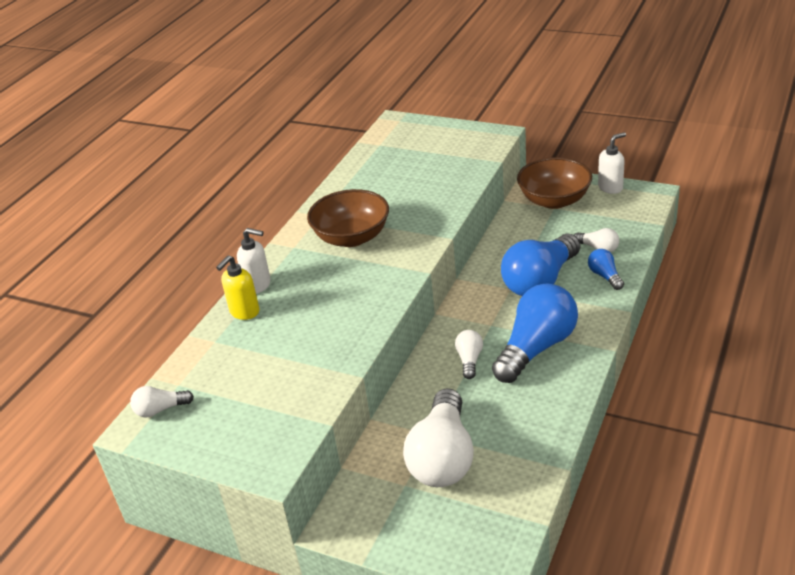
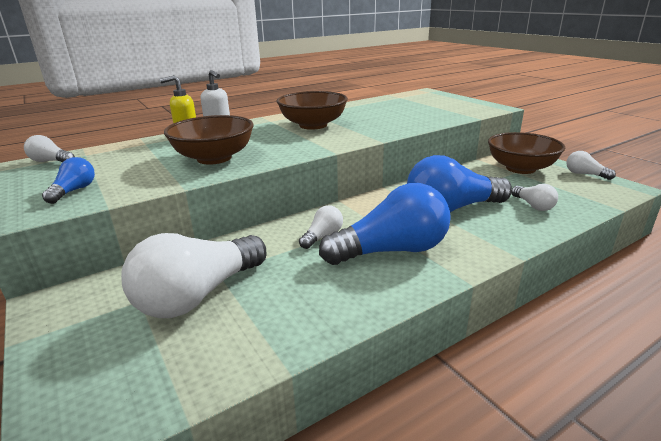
camera: 30 degrees right, 10 degrees down
(326, 329) = (214, 158): none -> brown bowl
(605, 276) = (521, 225): blue light bulb -> blue light bulb (74, 191)
(610, 187) = (584, 174): white soap dispenser -> white light bulb

